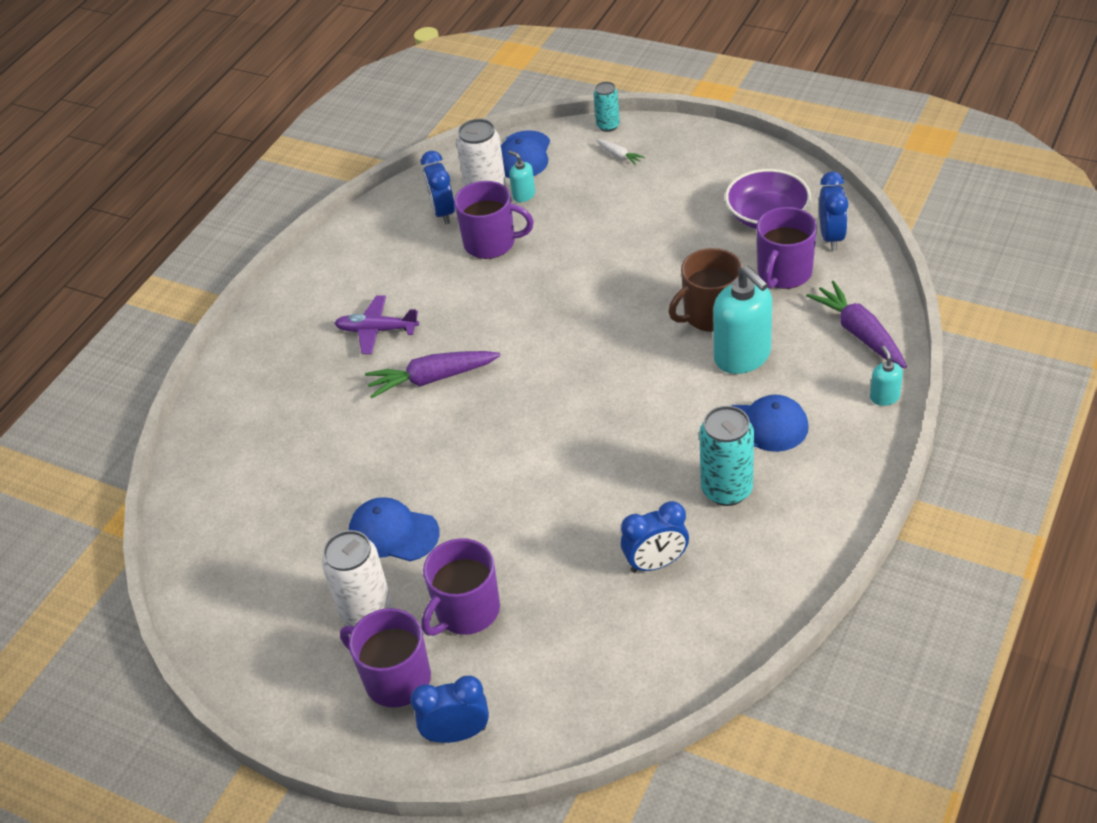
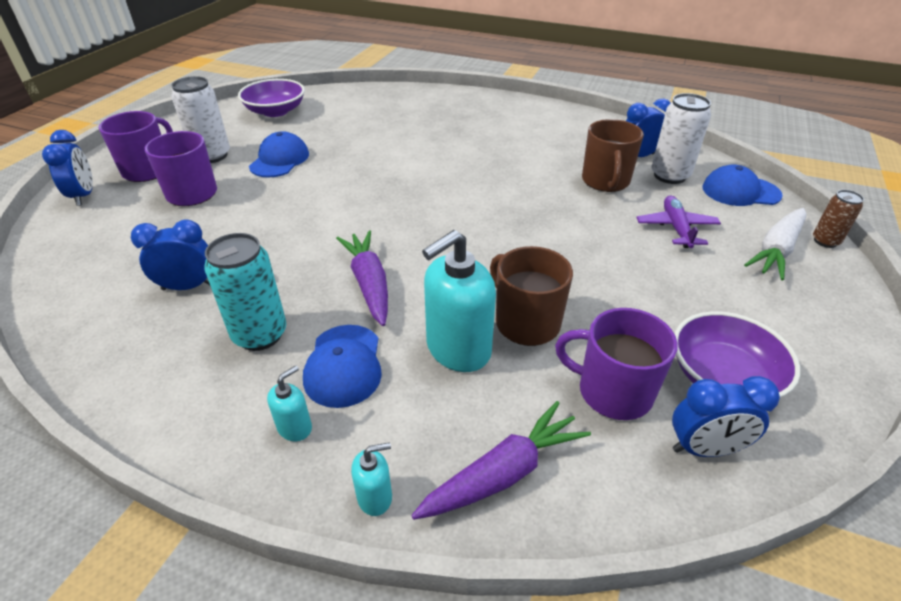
camera: 80 degrees right, 5 degrees down
(235, 565) = (275, 111): none -> purple bowl
(377, 330) = (488, 139): purple plane -> purple plane (676, 228)
(432, 379) = (434, 164): purple carrot -> purple carrot (369, 283)
(491, 243) = (605, 181): purple mug -> brown mug
(523, 195) = (680, 194): turquoise soap dispenser -> turquoise soap dispenser (295, 427)
(608, 126) = (825, 241): turquoise can -> brown can
(619, 156) = (776, 250): white carrot -> white carrot, size x2.04
(656, 563) = (188, 287): blue clock -> blue clock turned 105 degrees clockwise

